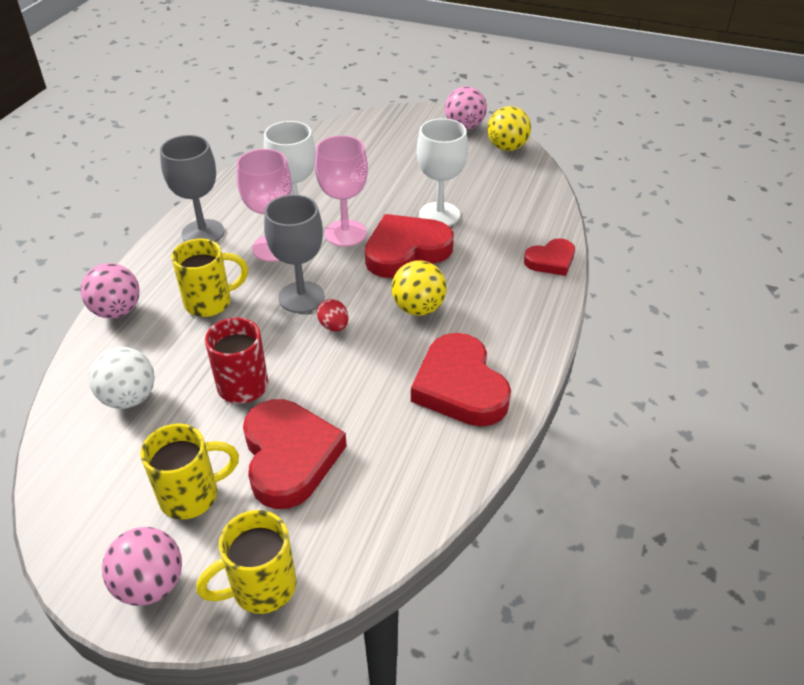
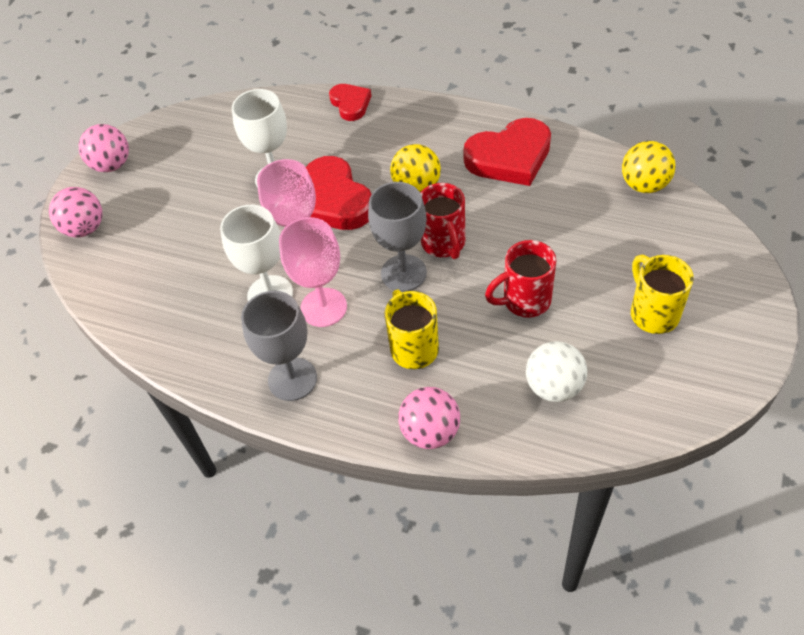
camera: 85 degrees left, 10 degrees up
(151, 584) = (739, 322): pink ball -> pink ball (85, 228)
(261, 587) = (722, 255): yellow mug -> none
(289, 456) = (600, 255): red heart -> none
(334, 326) = (444, 244): red egg -> red mug
(507, 147) = (161, 131): yellow ball -> yellow ball (644, 185)

